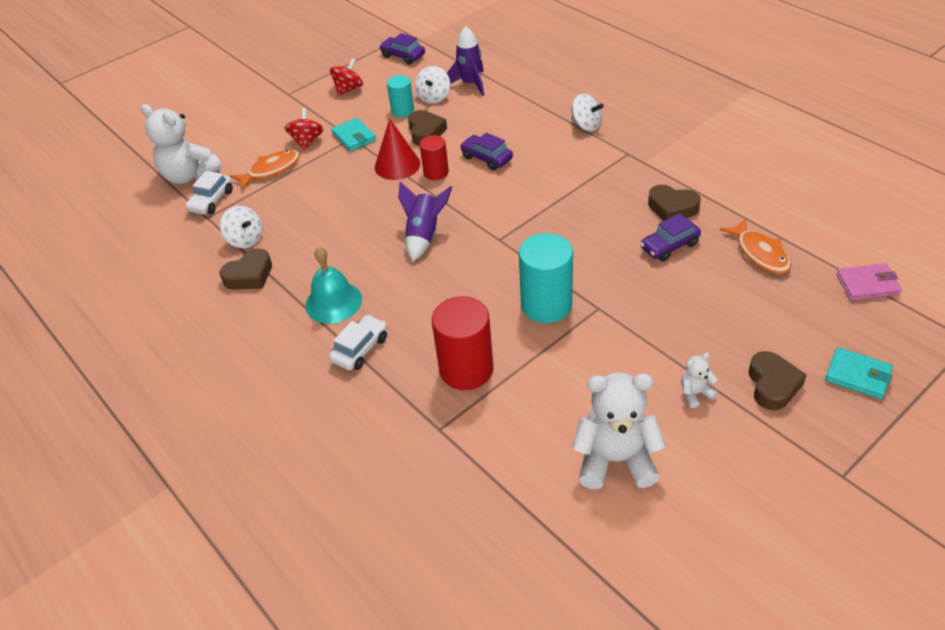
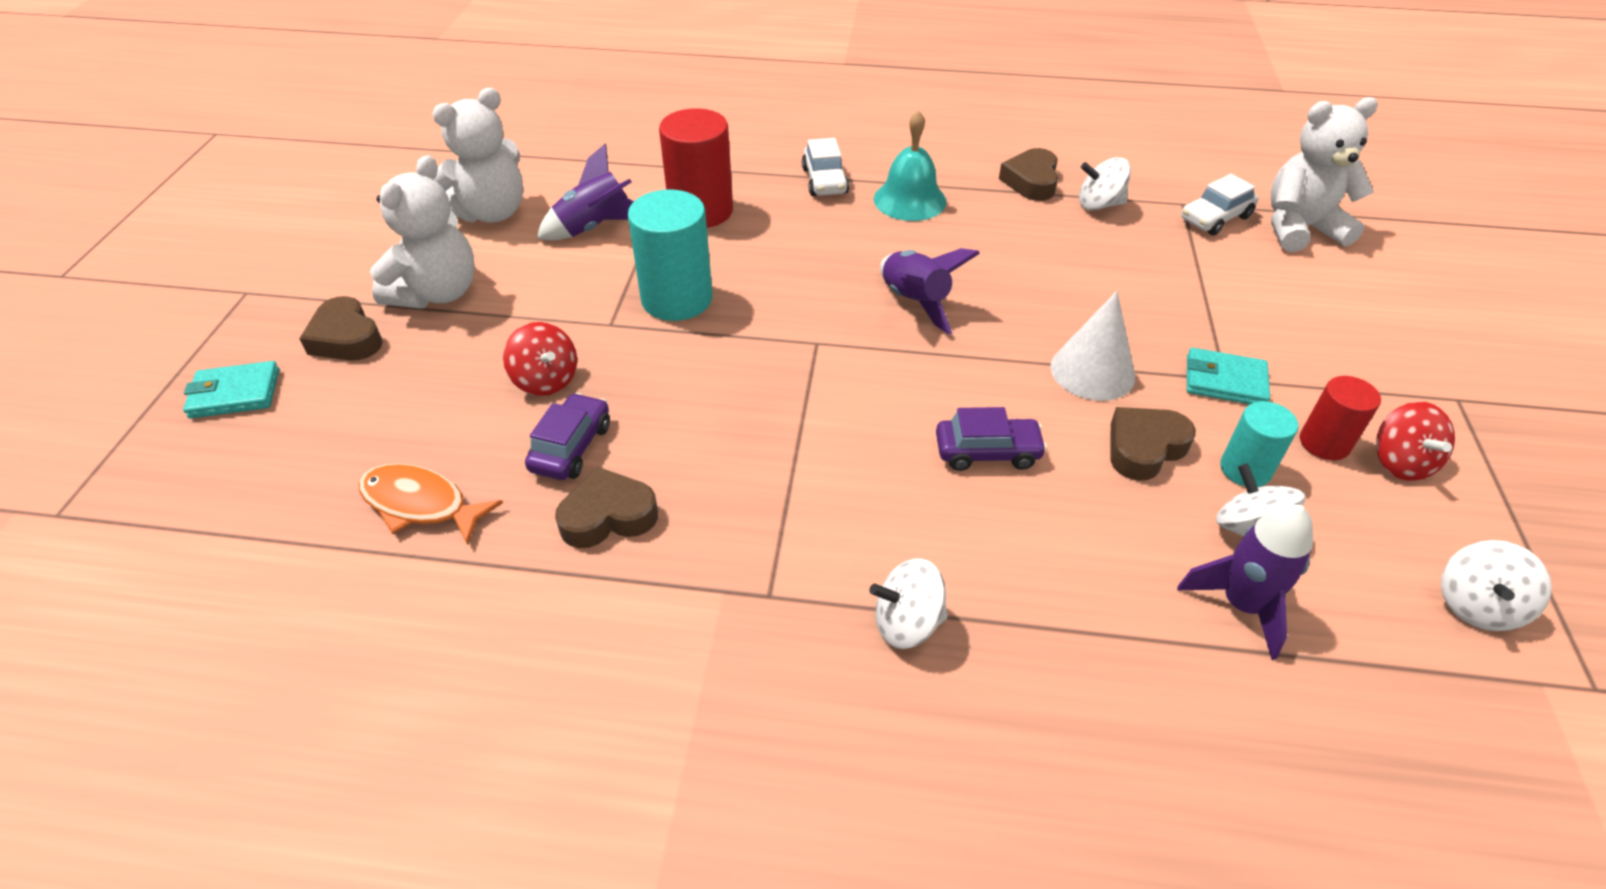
camera: 135 degrees right, 0 degrees up
(211, 201) = (1215, 218): white car -> white car turned 105 degrees counterclockwise
(271, 170) = (1229, 281): orange fish -> none
(307, 141) = (1269, 340): red spinning top -> red spinning top (546, 380)
(397, 165) = (1092, 371): red cone -> white cone
(403, 56) = (1476, 605): purple car -> white spinning top
(425, 132) = (1144, 448): brown heart -> brown heart turned 105 degrees clockwise
(436, 172) = (1024, 389): red cylinder -> red cylinder (1324, 443)
(549, 396) = (595, 227): none -> purple rocket
(695, 393) = (437, 293): white teddy bear -> white teddy bear, size x2.20
(867, 284) = (227, 532): pink wallet -> none

